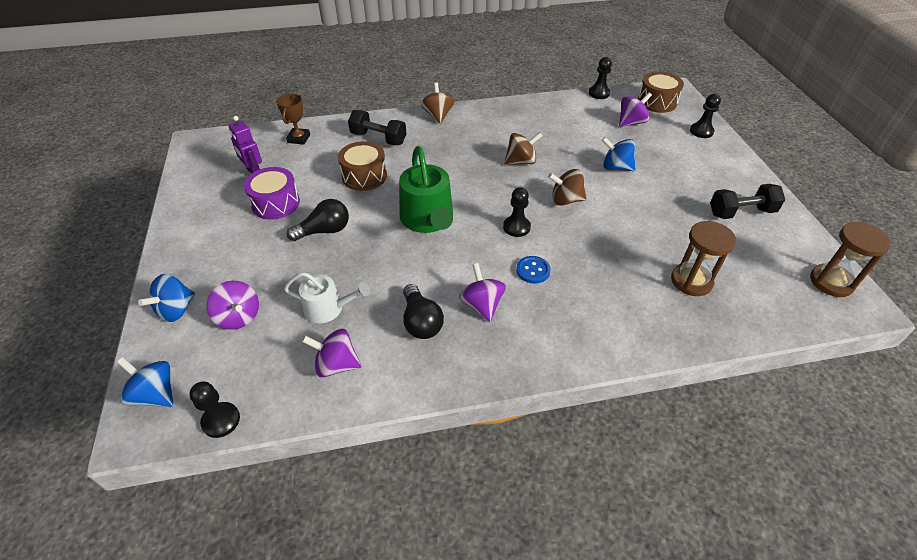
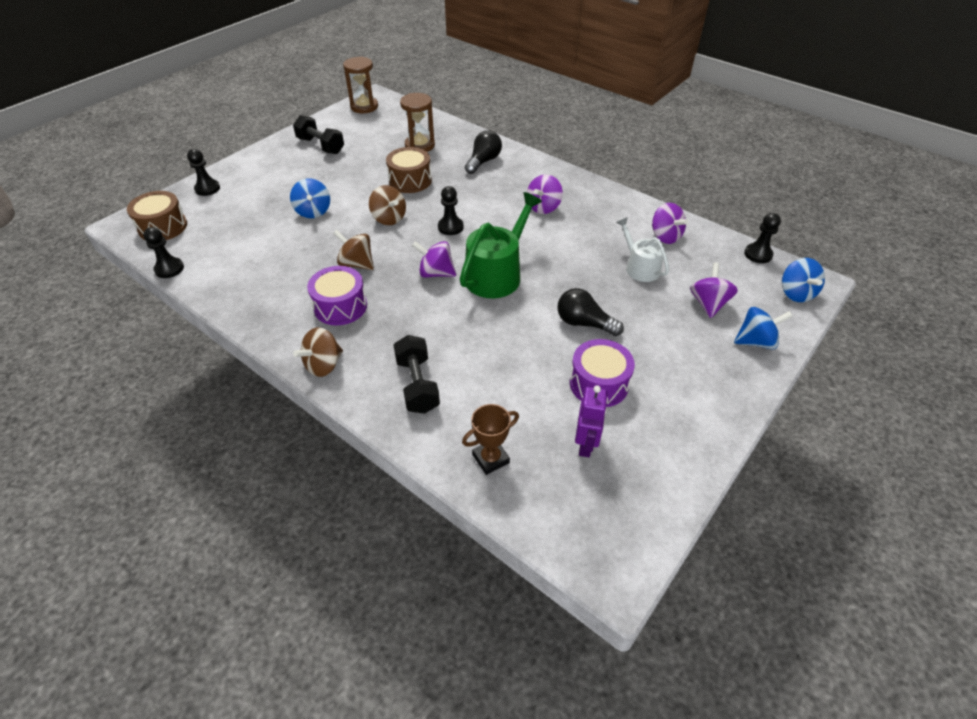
camera: 130 degrees left, 0 degrees up
(364, 176) = (490, 350): brown drum -> brown drum (410, 180)
(421, 322) = (590, 223): black light bulb -> black light bulb (483, 161)
(482, 138) = (340, 306): none -> purple drum
(533, 270) = (486, 201): blue button -> none
(631, 122) = (222, 228): purple spinning top -> purple spinning top (436, 273)

